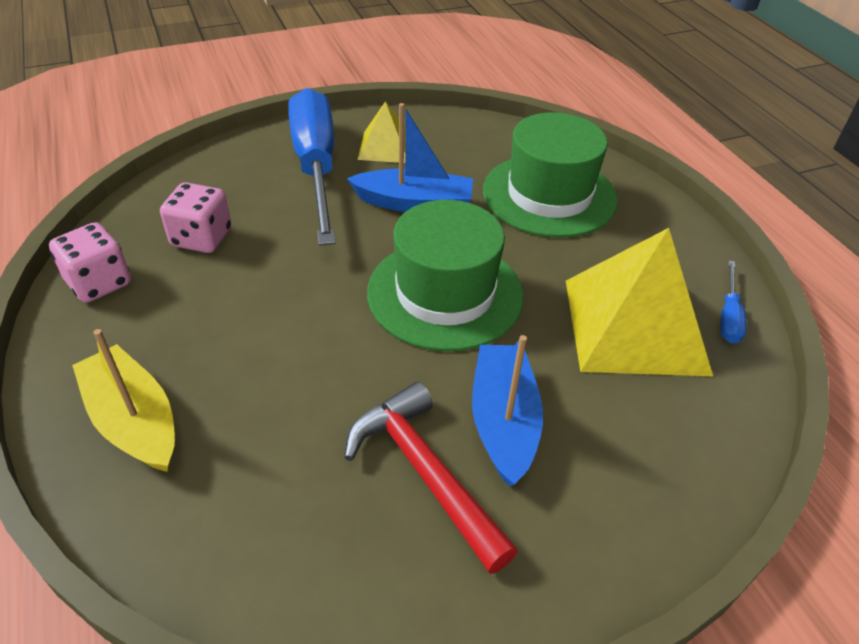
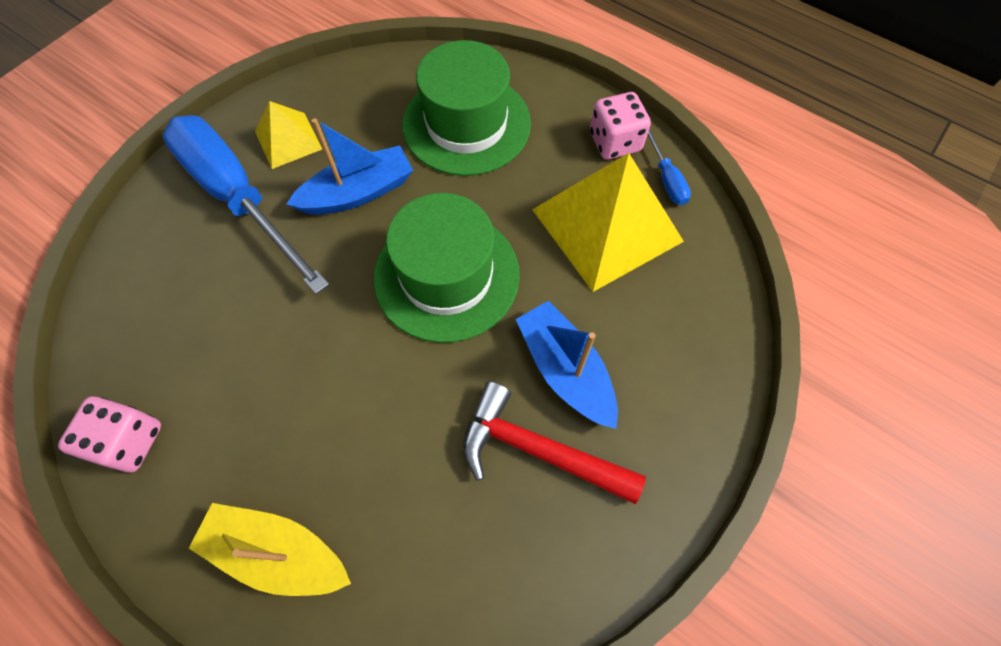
camera: 30 degrees left, 20 degrees up
(201, 238) = (190, 337): pink dice -> pink dice (614, 142)

